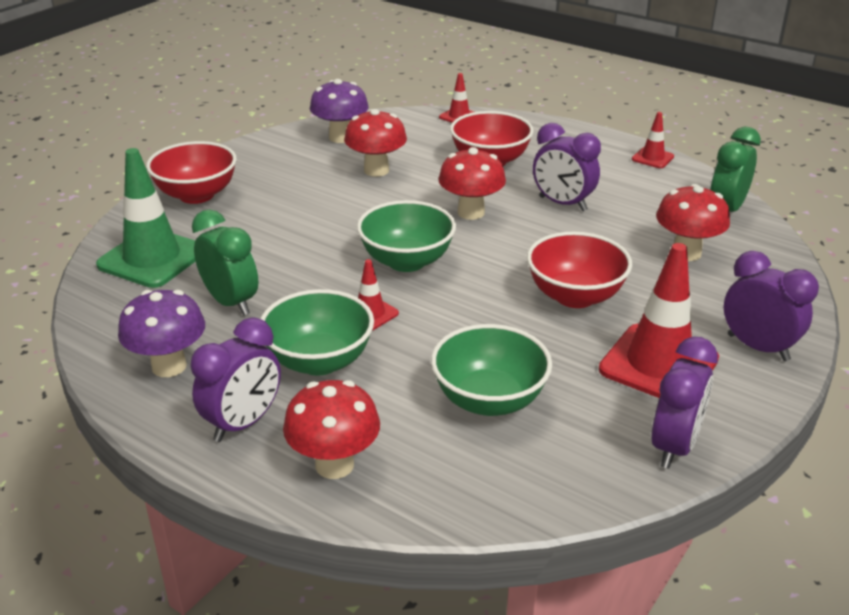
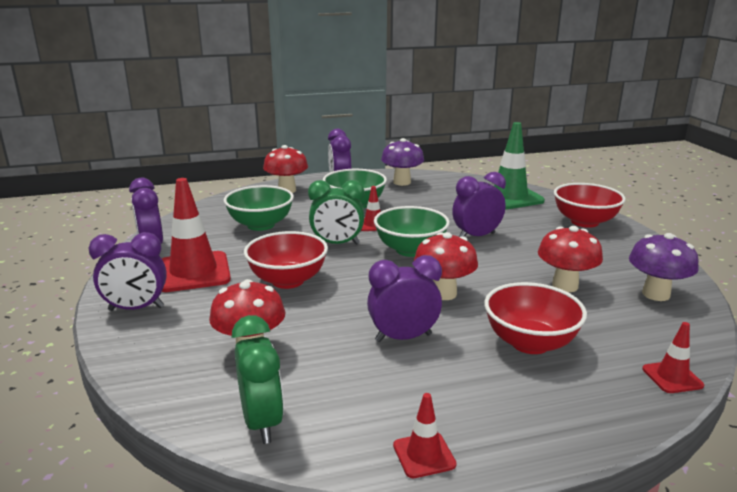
camera: 130 degrees right, 10 degrees down
(231, 303) = (436, 202): green clock -> green clock (337, 244)
(318, 238) = (476, 236): none -> purple clock

